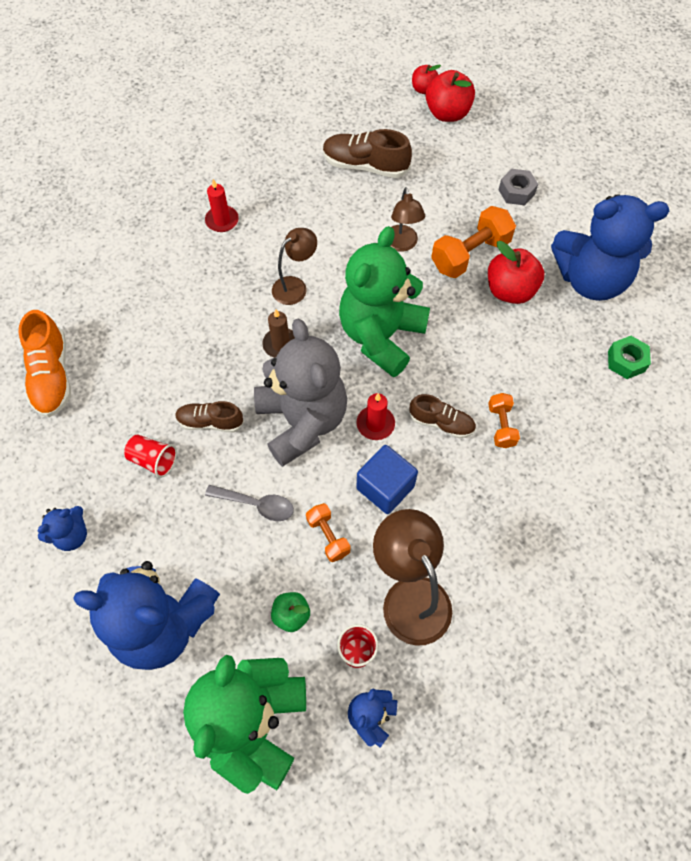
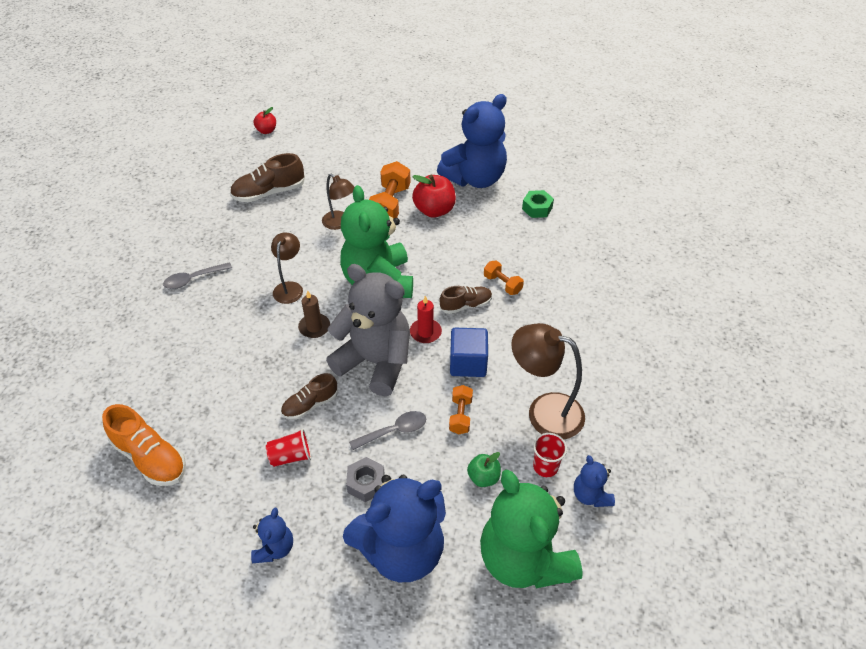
camera: 40 degrees left, 15 degrees down
(222, 220) = (193, 279): red candle -> grey spoon
(328, 536) = (460, 415): orange dumbbell -> orange dumbbell turned 75 degrees clockwise
(447, 113) = (296, 136): red apple -> none
(516, 192) = (384, 156): grey nut -> grey nut (366, 483)

